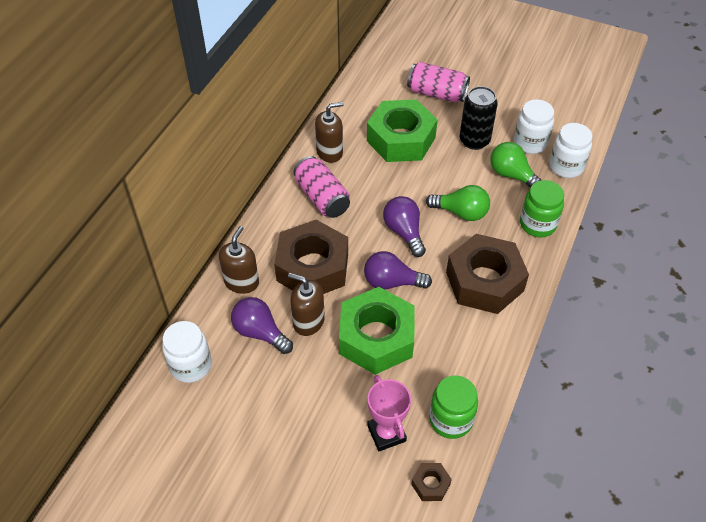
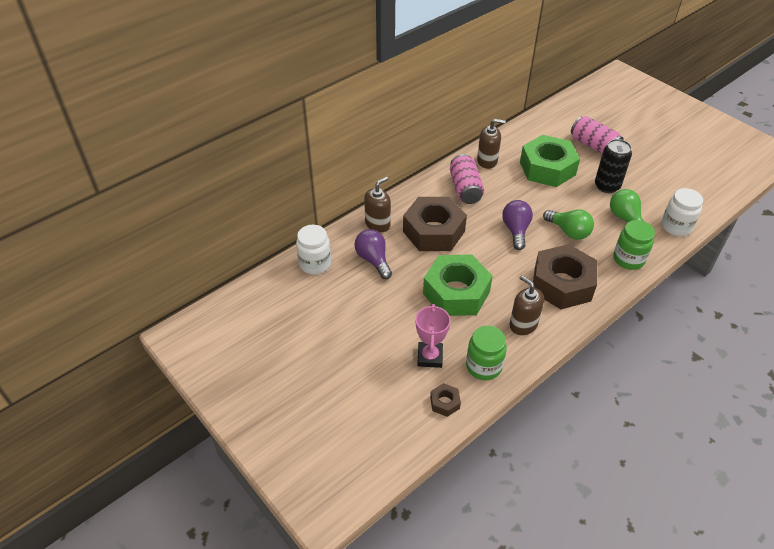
camera: 25 degrees right, 5 degrees down
(308, 321) = (412, 265): brown soap dispenser -> brown soap dispenser (523, 324)
(392, 282) = (488, 260): purple light bulb -> none
(530, 143) = (653, 201): white jar -> none

